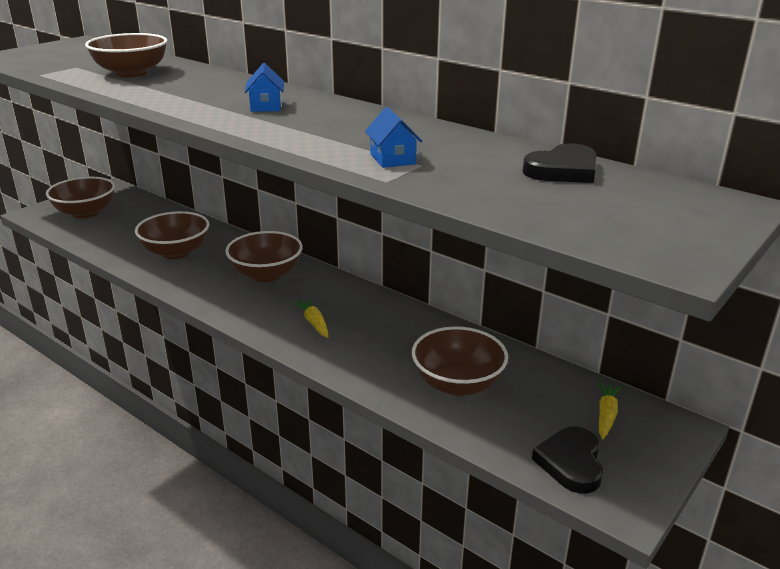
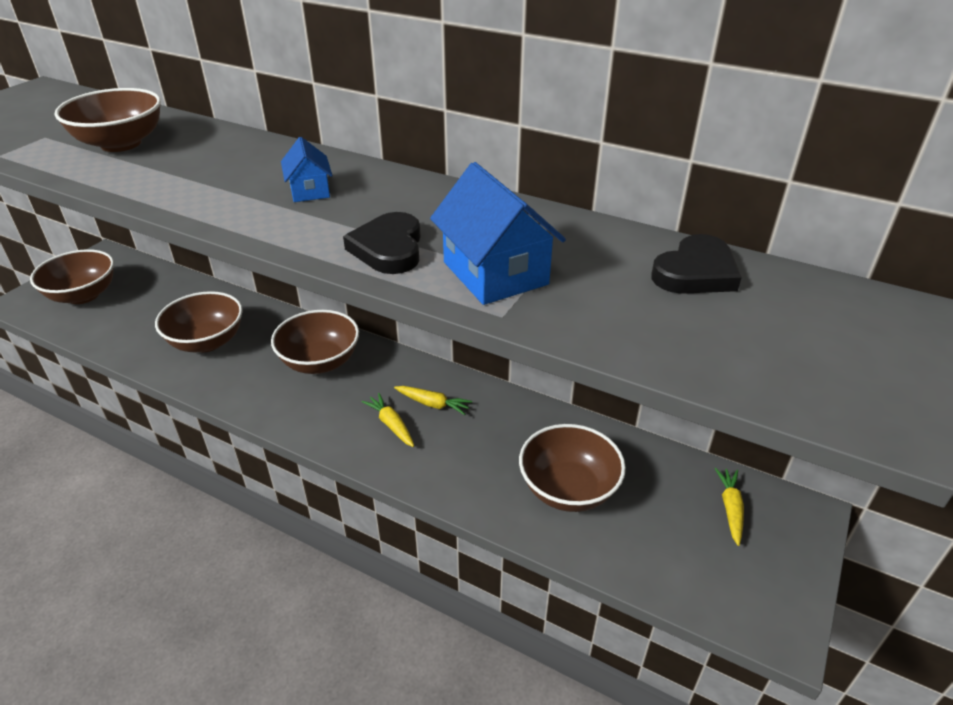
camera: 10 degrees left, 10 degrees up
(355, 312) = (433, 404): none -> yellow carrot
(392, 159) = (495, 273): blue house -> blue house, size x1.76
(571, 463) = (712, 580): black heart -> black heart (389, 248)

